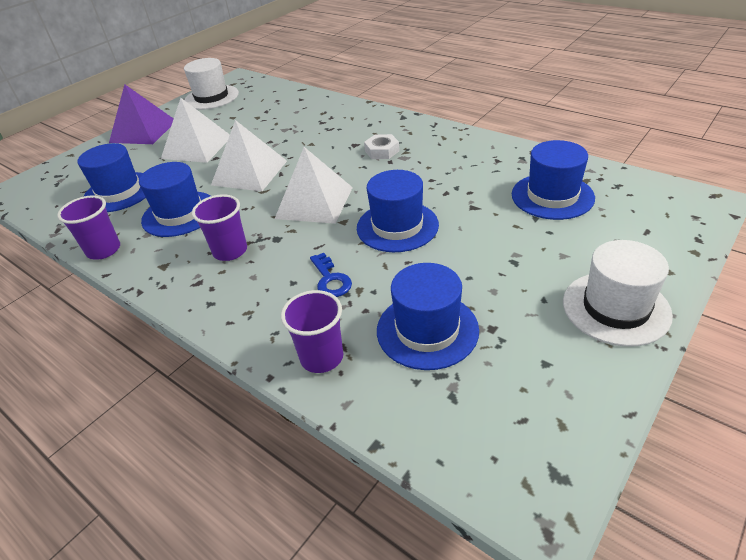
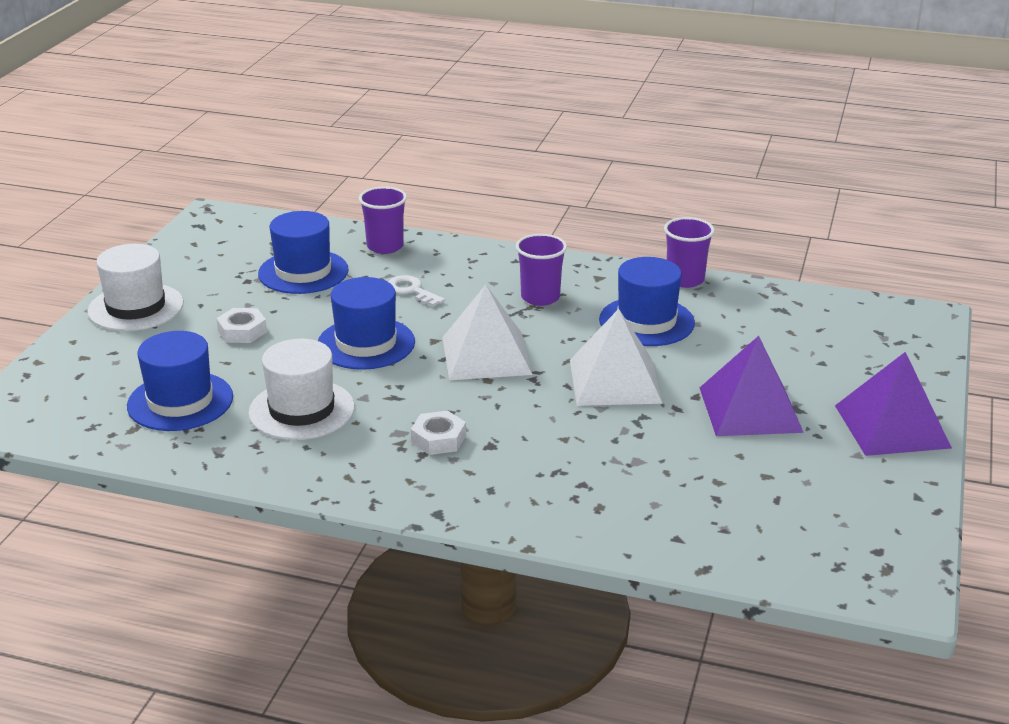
camera: 155 degrees right, 10 degrees down
(119, 192) = (767, 334): blue hat -> none
(197, 147) = (750, 409): white pyramid -> purple pyramid
(211, 97) = (878, 521): white hat -> white hat (302, 410)
(330, 279) = (412, 291): blue key -> white key
(501, 256) = (242, 331): none -> white nut

